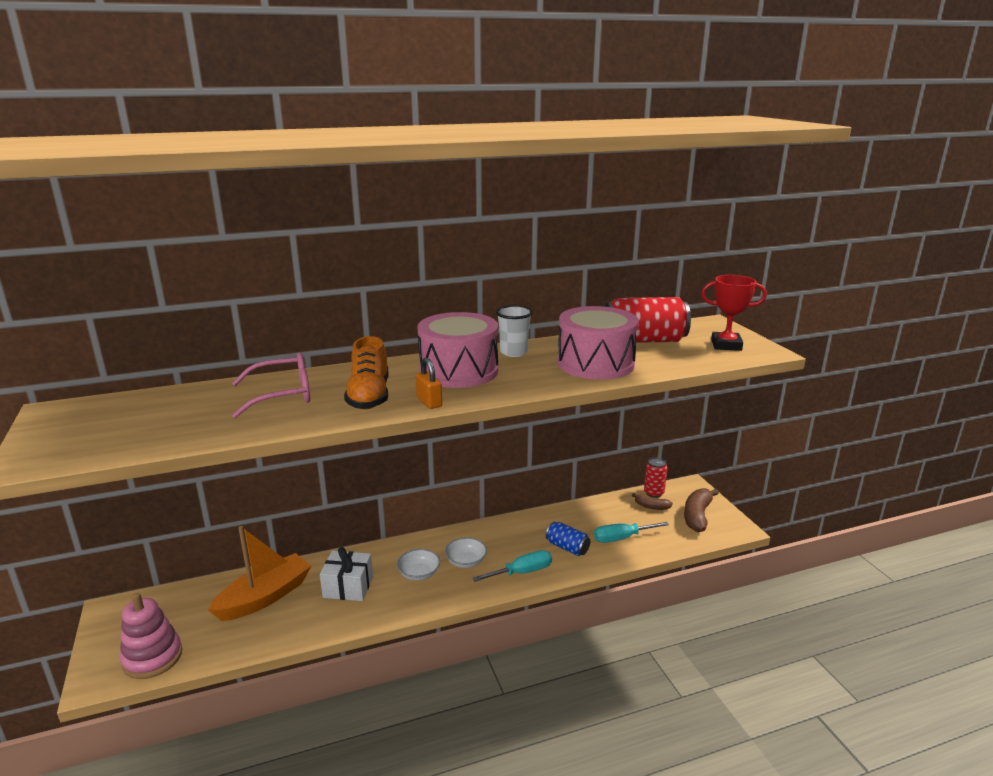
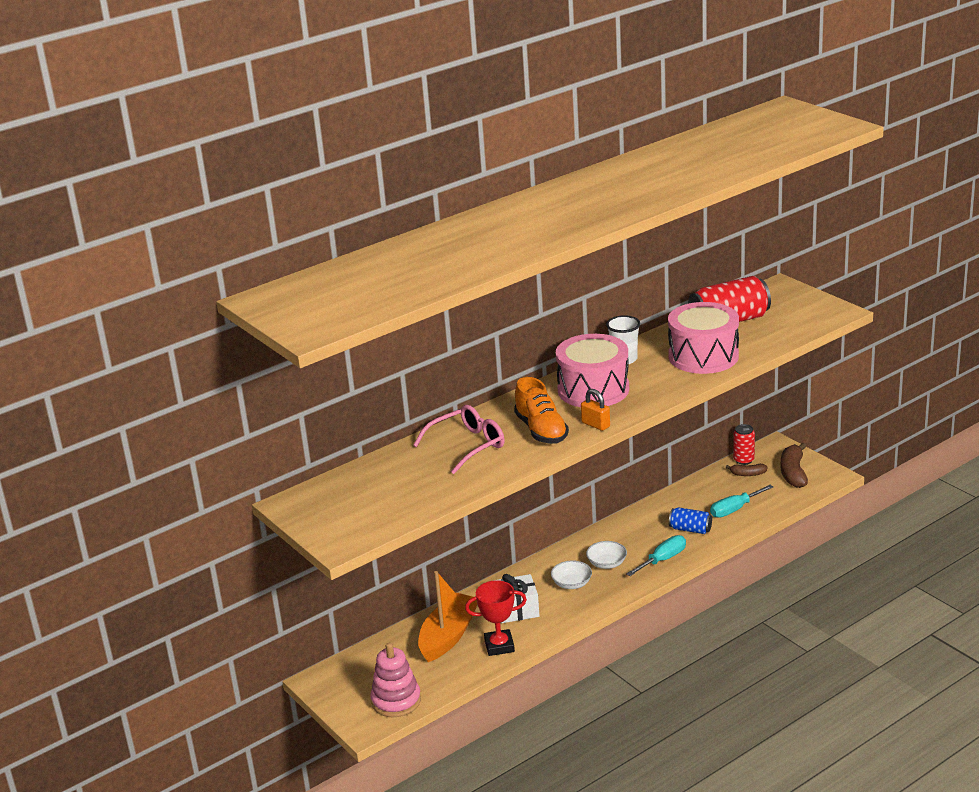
camera: 15 degrees left, 5 degrees up
(726, 345) = (802, 311): red trophy -> red trophy (499, 646)

